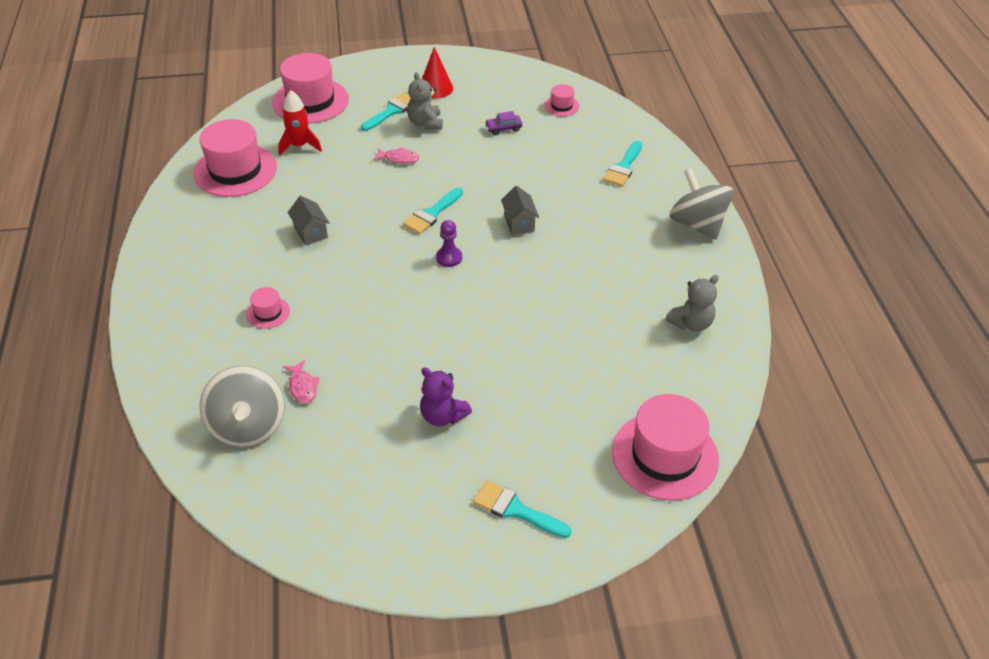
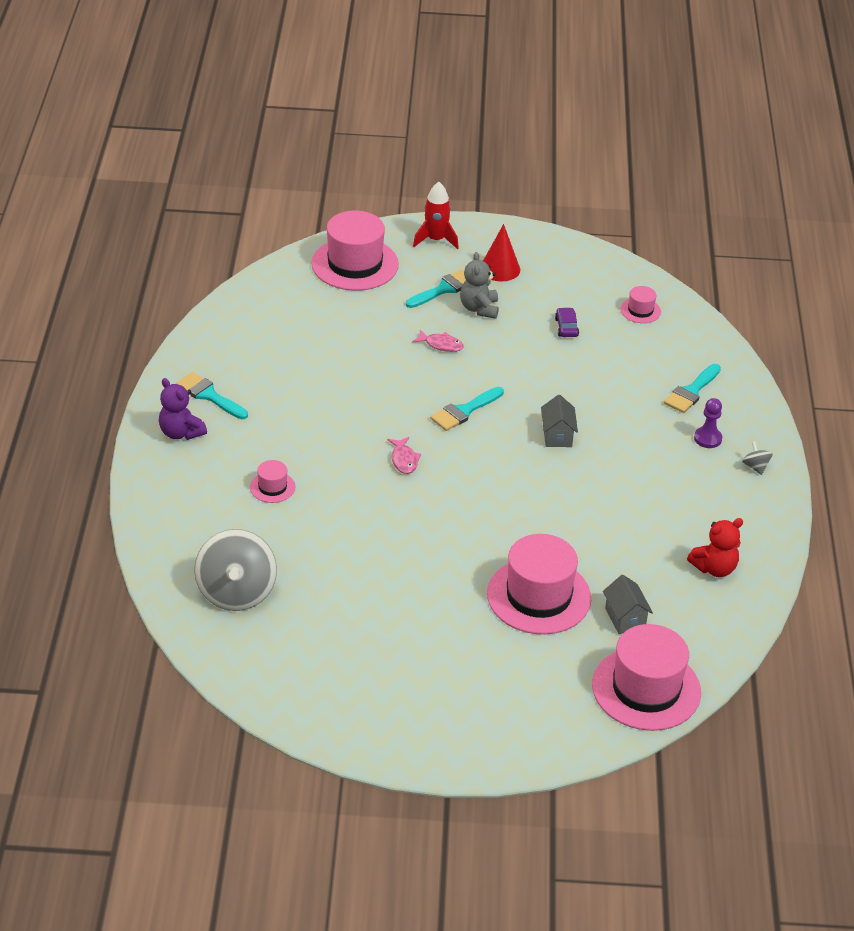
camera: 10 degrees right, 5 degrees down
(235, 170) = (260, 332): pink hat -> pink hat (538, 596)
(300, 146) = (334, 314): red rocket -> red rocket (436, 240)
(302, 386) = (296, 564): pink fish -> pink fish (404, 460)
(311, 232) = (330, 411): grey house -> grey house (625, 618)
(442, 416) = (431, 615): purple teddy bear -> purple teddy bear (181, 433)
(449, 257) = (472, 460): purple pawn -> purple pawn (707, 438)
(503, 128) = (566, 327): purple car -> purple car turned 90 degrees clockwise
(515, 509) = (483, 711): turquoise brush -> turquoise brush (209, 395)
(691, 323) = (714, 568): grey teddy bear -> red teddy bear
(697, 224) = (755, 467): grey spinning top -> grey spinning top, size x0.41

